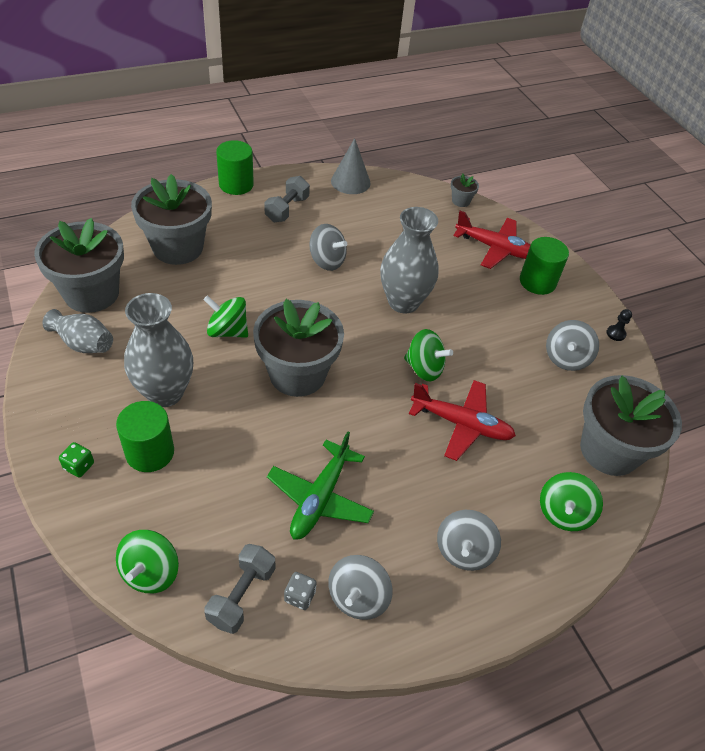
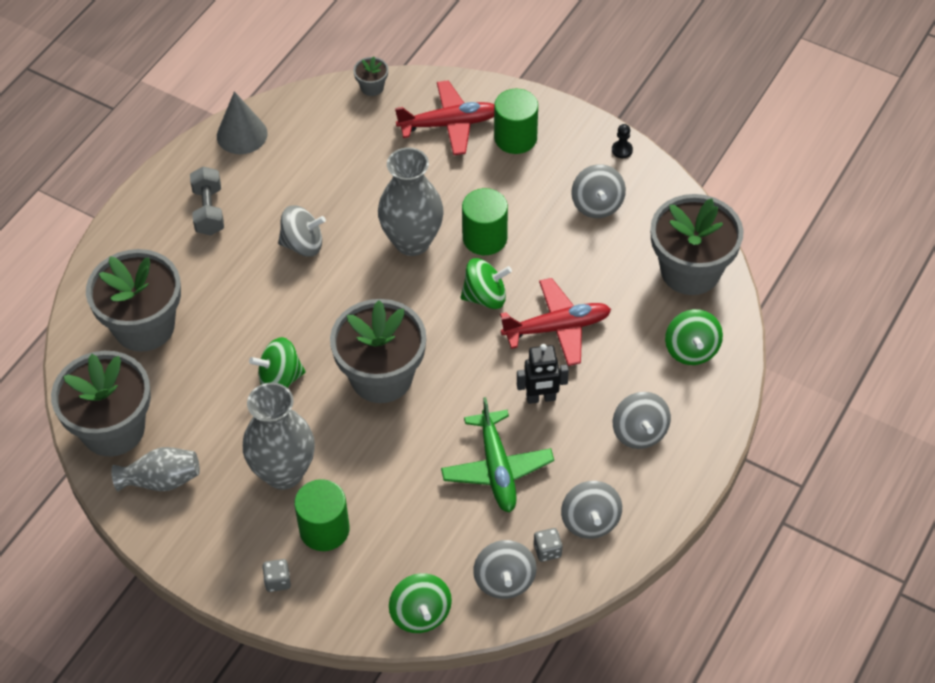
camera: 30 degrees left, 5 degrees up
(79, 466) = (277, 581): green dice -> grey dice
(236, 184) = (127, 215): green cylinder -> green cylinder (484, 238)
(241, 595) = (504, 580): grey dumbbell -> grey spinning top
(403, 467) = (541, 398): none -> black robot

